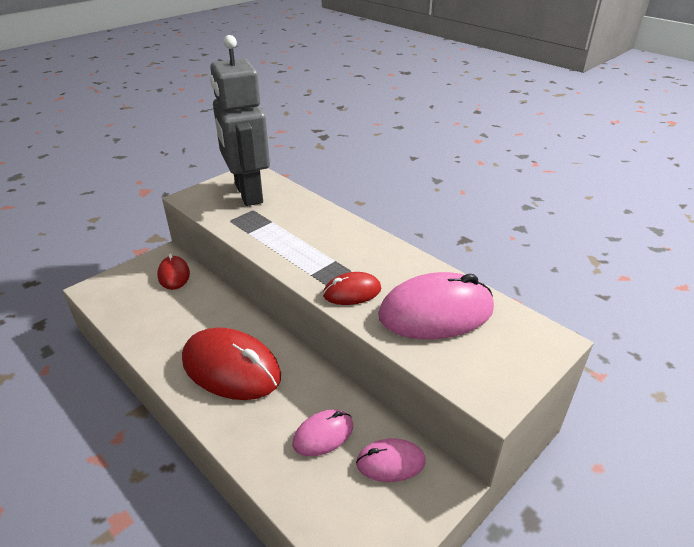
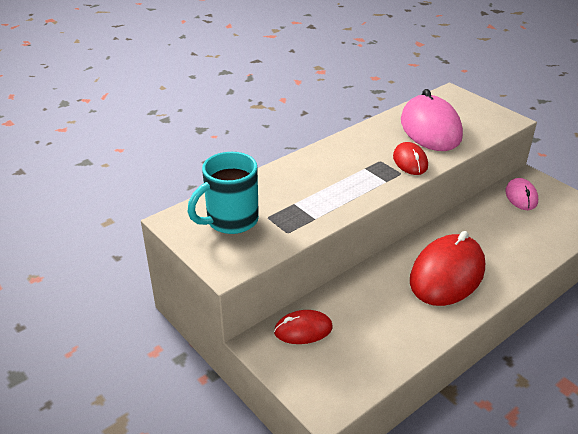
camera: 85 degrees left, 0 degrees up
(248, 194) = (230, 221): grey robot -> turquoise mug
(323, 435) = (506, 224): pink mouse -> none

